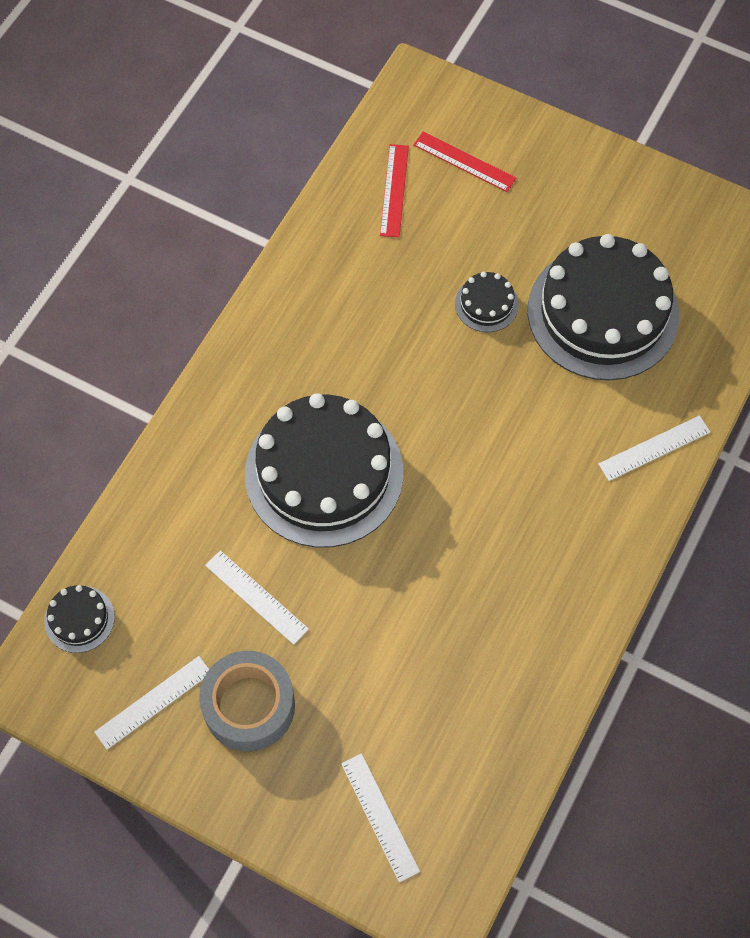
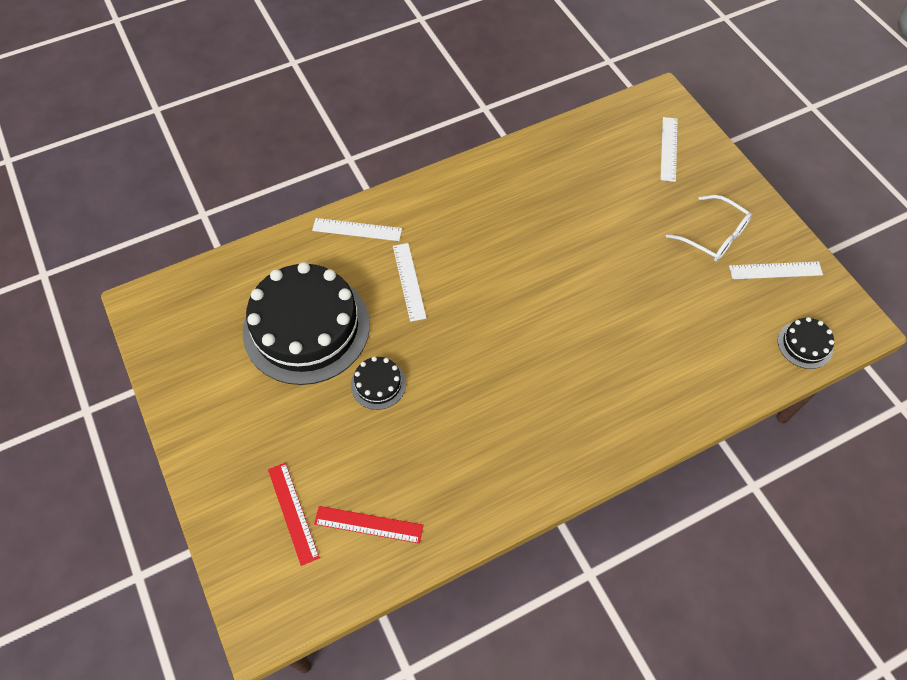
camera: 145 degrees left, 5 degrees down
(249, 706) = (714, 236): grey tape -> white glasses
(256, 597) = (674, 291): white ruler -> white ruler (409, 281)
(324, 473) = (580, 339): black cake -> none
(394, 190) = (368, 524): red ruler -> red ruler turned 60 degrees clockwise

